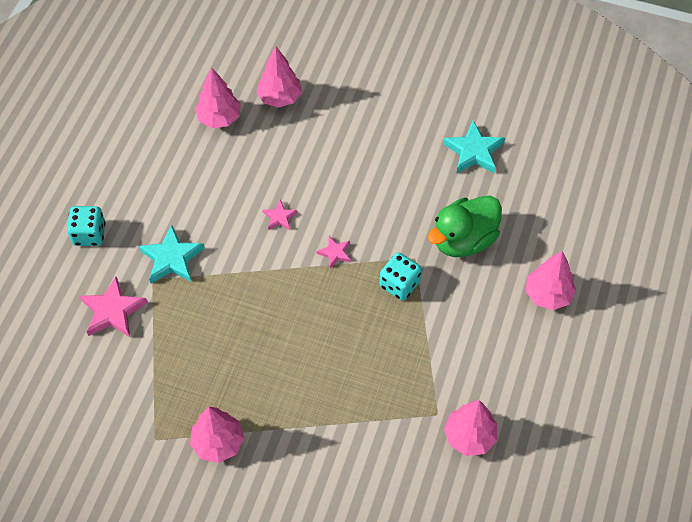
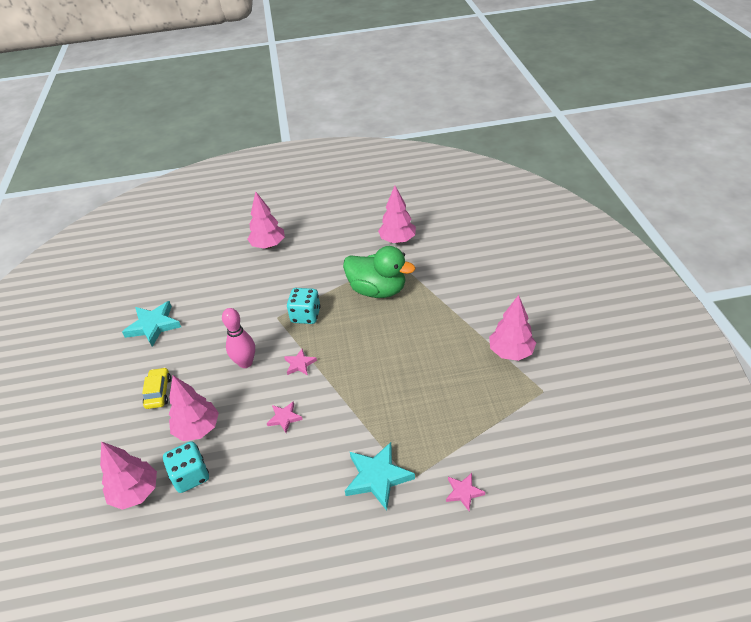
camera: 115 degrees left, 15 degrees down
(89, 234) = (398, 573): turquoise dice -> turquoise dice (190, 476)
(113, 311) = (463, 492): pink star -> pink star, size x0.55
(219, 118) = (184, 535): pink tree -> pink tree (197, 429)
(368, 210) = (245, 363): none -> pink bowling pin
(377, 135) = (158, 392): none -> yellow car
(463, 240) = (245, 299): green duck -> green duck (378, 290)

